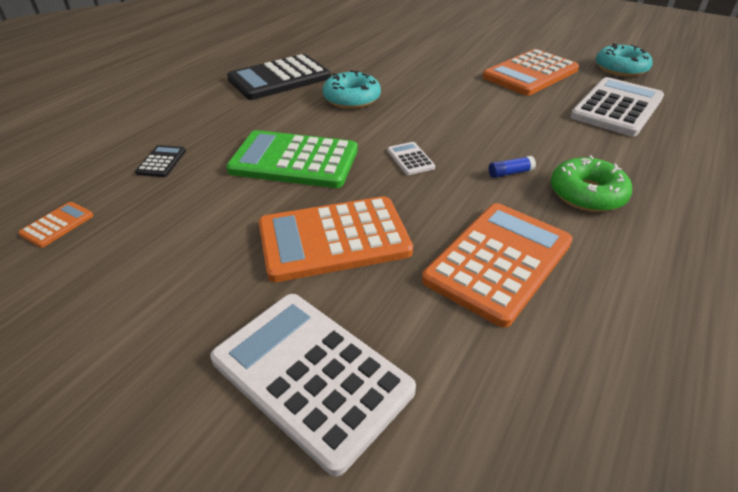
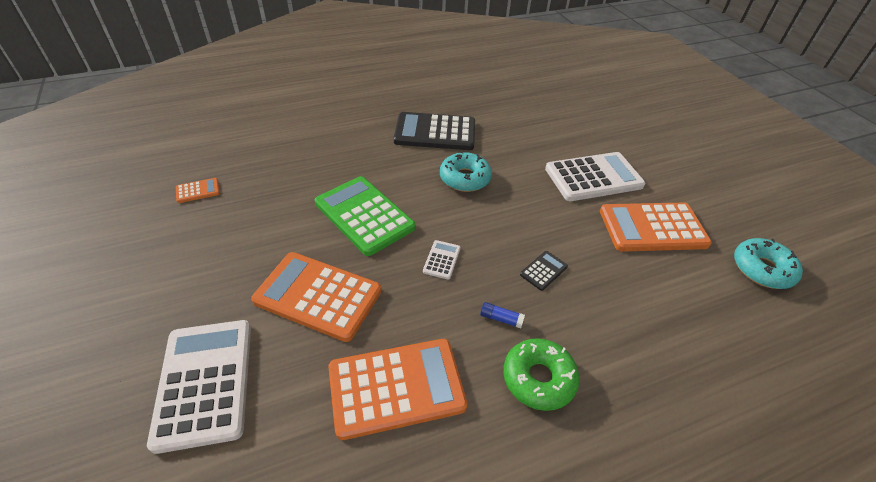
camera: 35 degrees right, 5 degrees up
(161, 162) = (290, 172): black calculator -> black calculator (543, 271)
(617, 107) = (692, 311): white calculator -> white calculator (593, 177)

